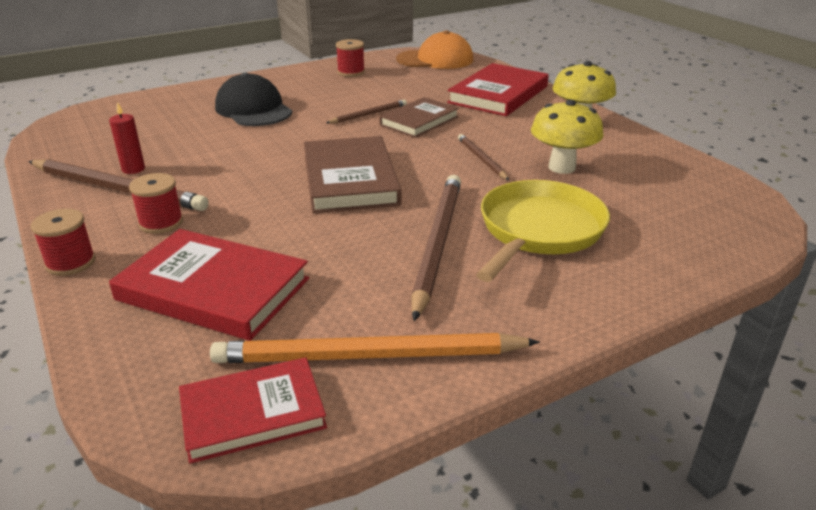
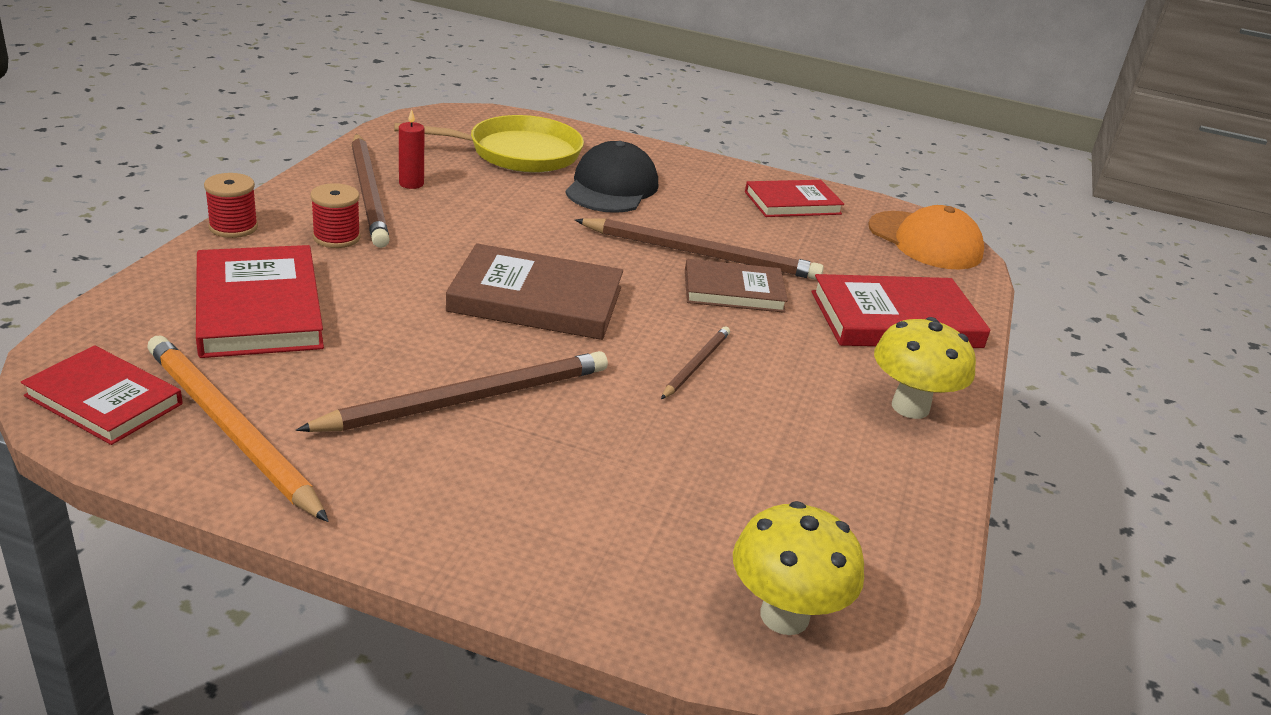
camera: 45 degrees right, 0 degrees up
(350, 179) = (536, 300): brown book -> brown book turned 60 degrees clockwise
(351, 72) = (792, 203): red spool -> red book
(368, 114) = (700, 254): brown pencil -> brown pencil, size x1.95
(539, 231) = (572, 460): yellow pan -> yellow pan (517, 153)
(562, 167) = (755, 431): yellow mushroom -> yellow mushroom (784, 616)

